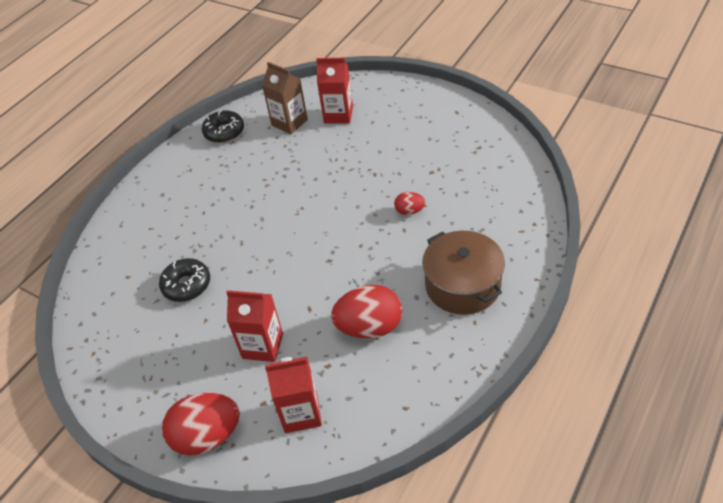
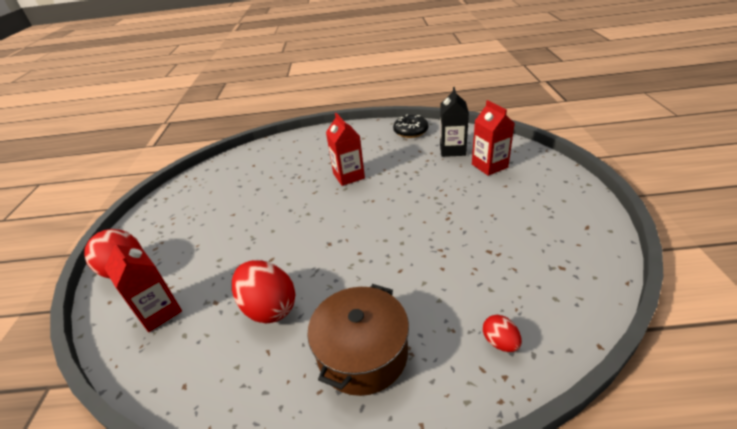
camera: 55 degrees right, 10 degrees down
(187, 285) = (259, 190): black donut -> none
(262, 346) = (220, 254): red carton -> red carton (348, 176)
(289, 122) = (452, 150): brown carton -> black carton
(409, 211) = (425, 262): red egg -> red egg (500, 342)

